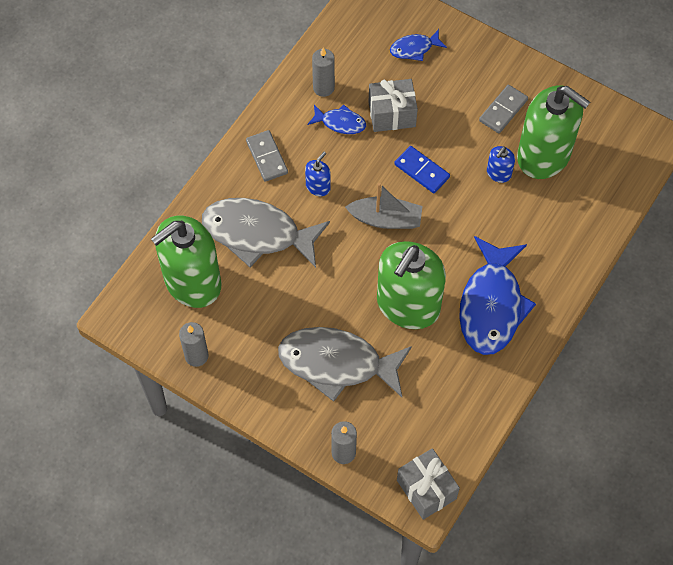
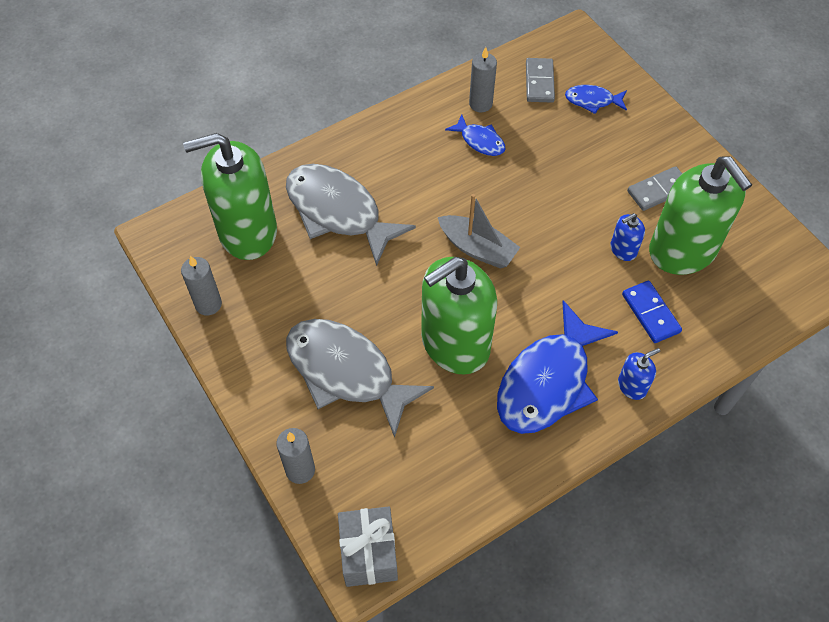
camera: 25 degrees right, 5 degrees down
(266, 157) = (388, 145): grey domino -> grey domino (539, 82)
(318, 187) = (424, 191): blue soap dispenser -> blue soap dispenser (632, 386)
(392, 114) = (537, 152): grey gift -> none
(422, 171) = (540, 216): blue domino -> blue domino (650, 313)

